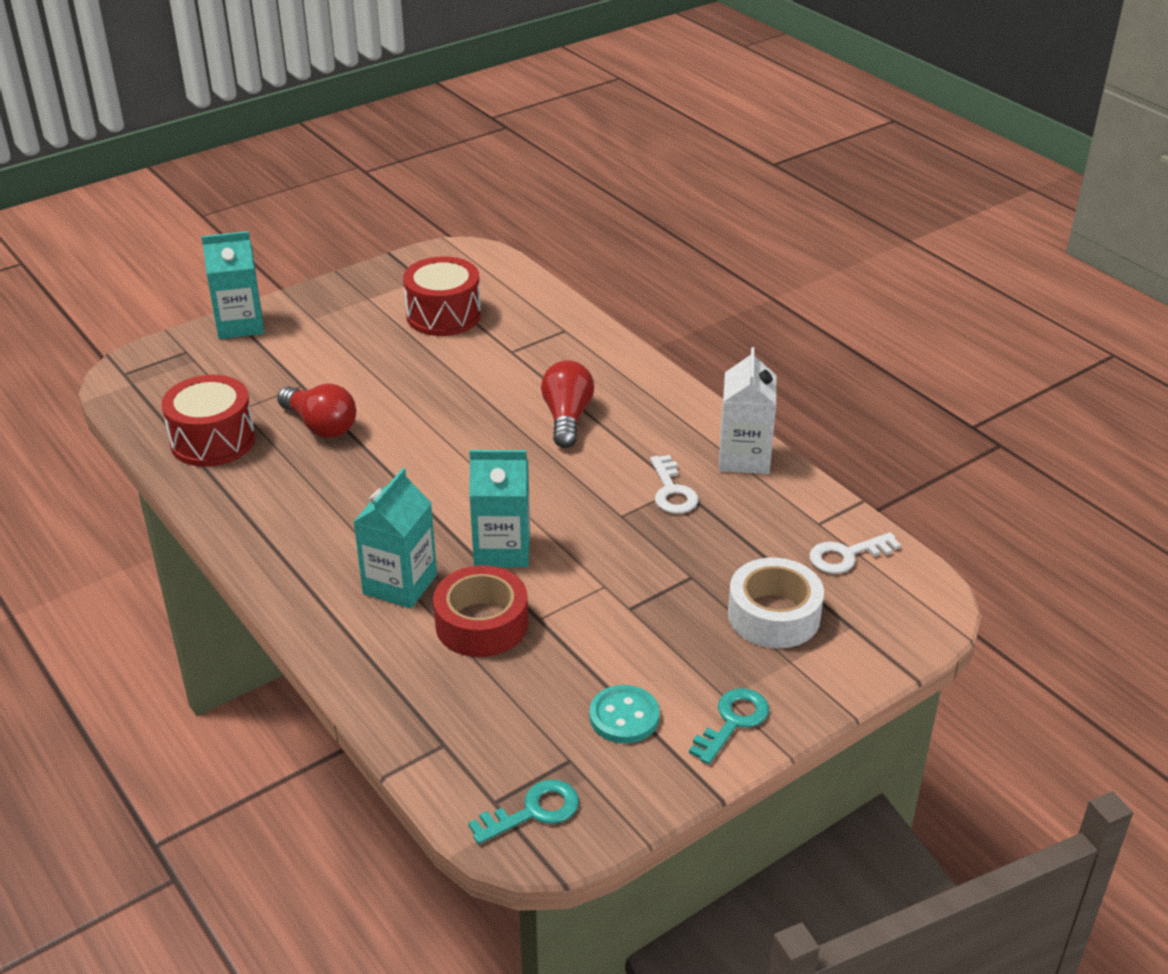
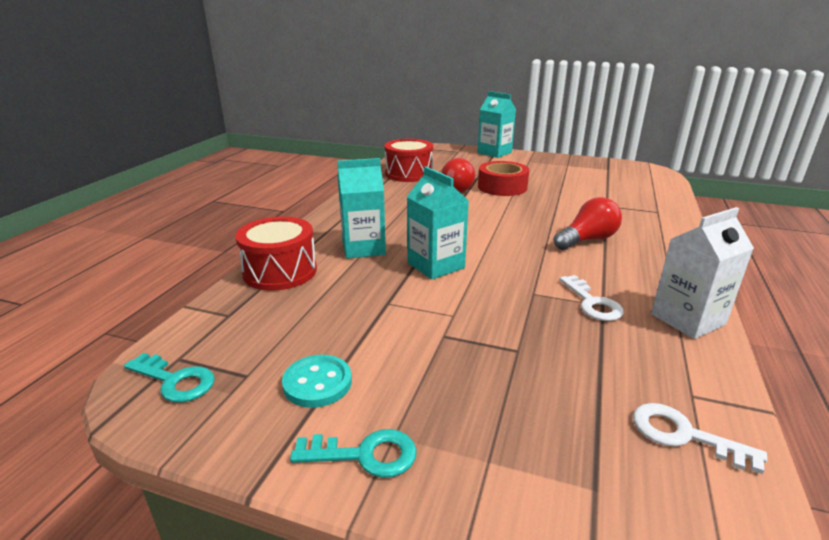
camera: 55 degrees right, 10 degrees down
(443, 315) = (594, 182): red drum -> red drum (280, 271)
(481, 623) = (358, 284): red tape -> red tape (502, 187)
(672, 491) = (592, 303): white key -> white key turned 60 degrees counterclockwise
(774, 615) = (535, 419): white tape -> none

